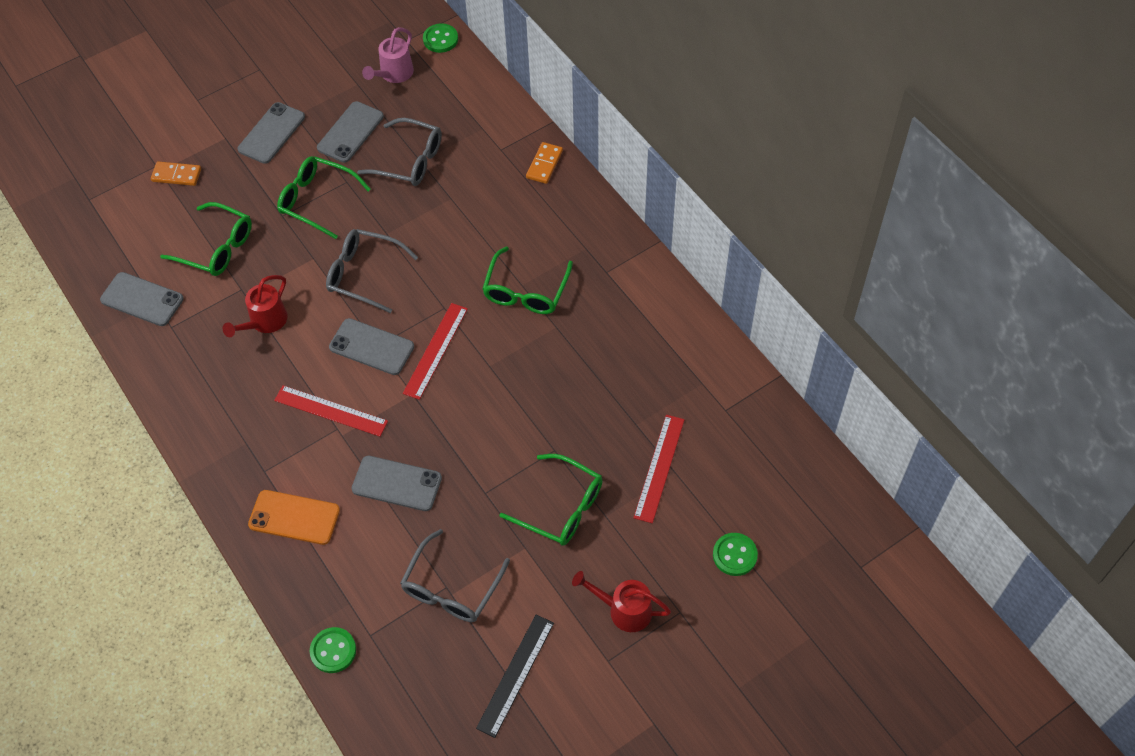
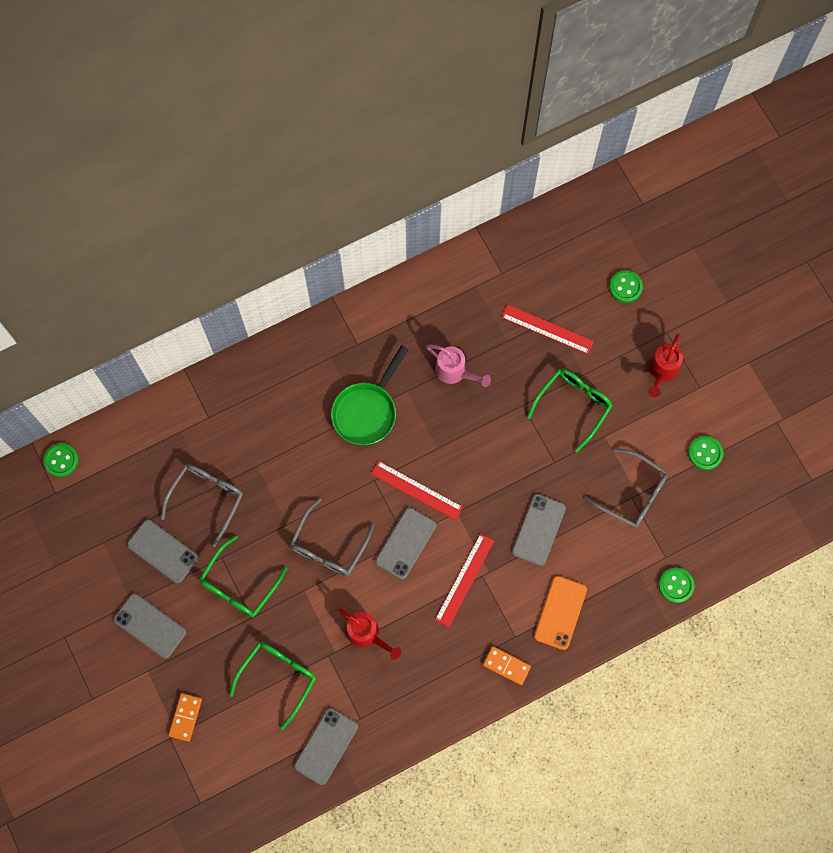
camera: 85 degrees left, 15 degrees up
(393, 74) = (98, 507): pink watering can -> pink watering can (455, 372)
(515, 674) = (705, 453): black ruler -> green button
(526, 291) = (367, 411): green glasses -> green pan
(544, 164) = (232, 381): orange domino -> orange domino (506, 666)

